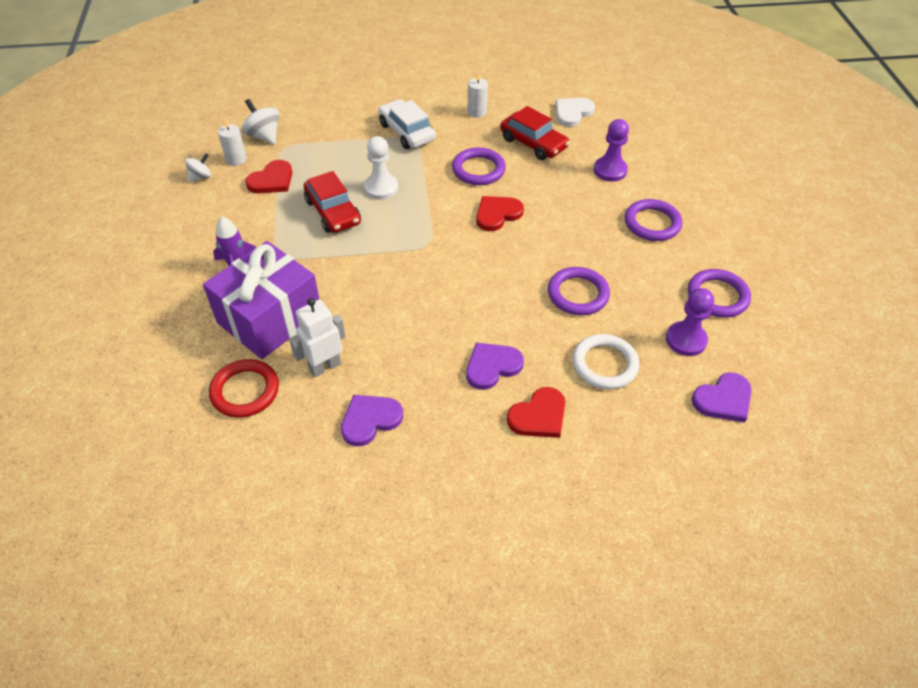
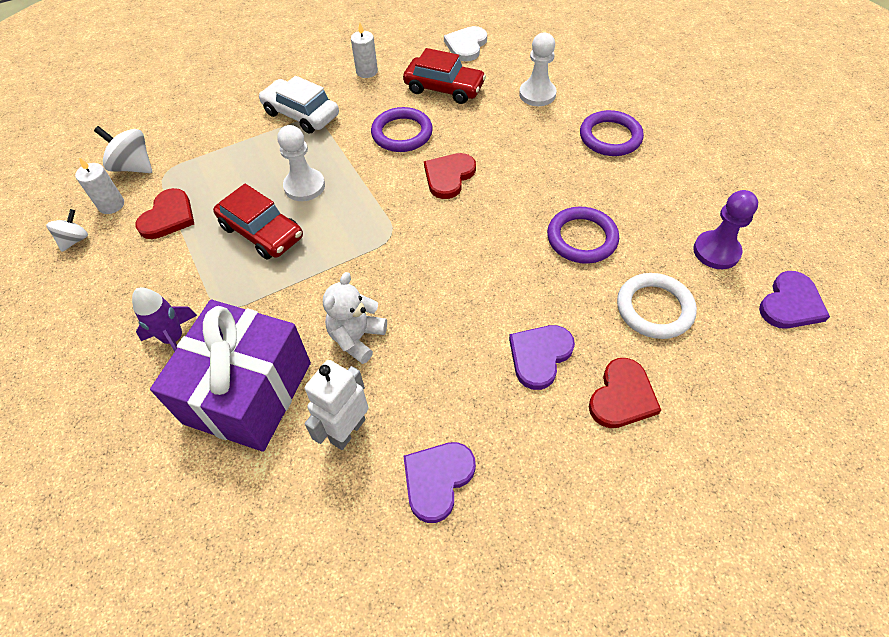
camera: 20 degrees left, 5 degrees up
(245, 391) = (262, 503): red ring -> none
(363, 308) = (357, 338): none -> white teddy bear
(610, 170) = (537, 94): purple pawn -> white pawn
(717, 296) = (717, 193): purple ring -> none

